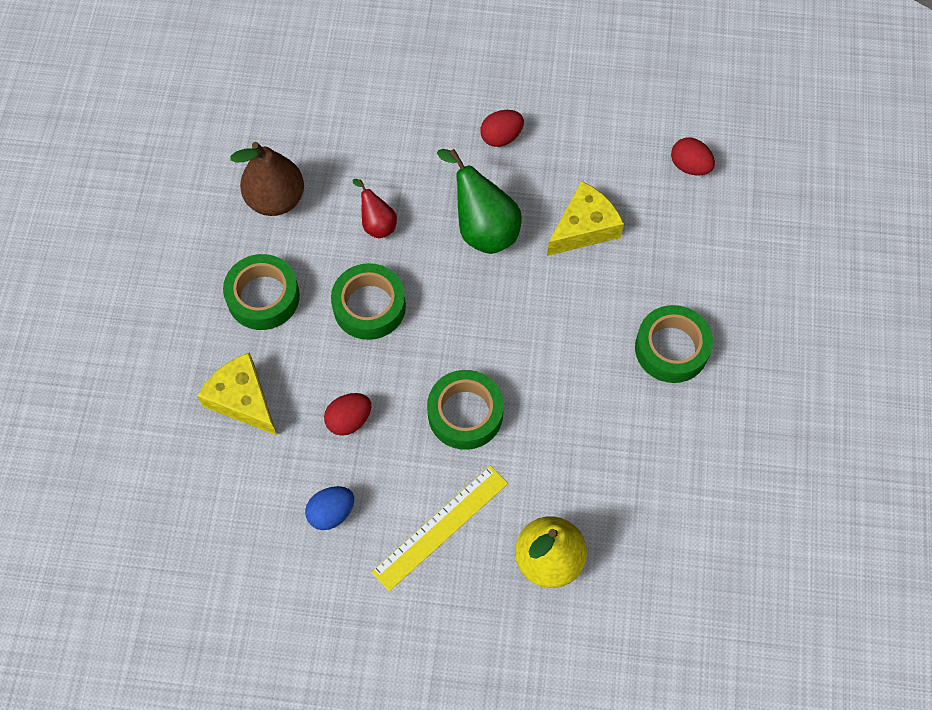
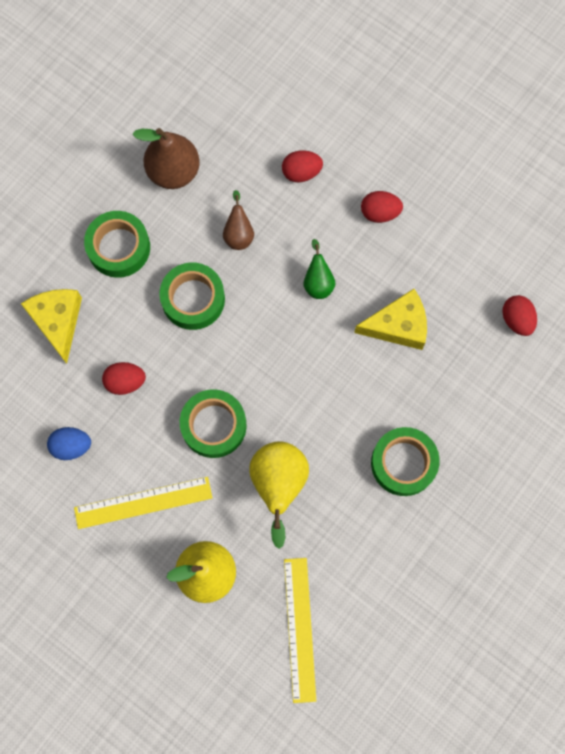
camera: 30 degrees right, 10 degrees up
(377, 224) = (238, 234): red pear -> brown pear
(403, 139) = (301, 172): none -> red egg
(482, 228) = (318, 282): green pear -> green pear, size x0.56
(565, 434) = (279, 485): none -> yellow pear
(675, 561) = (299, 629): none -> yellow ruler

